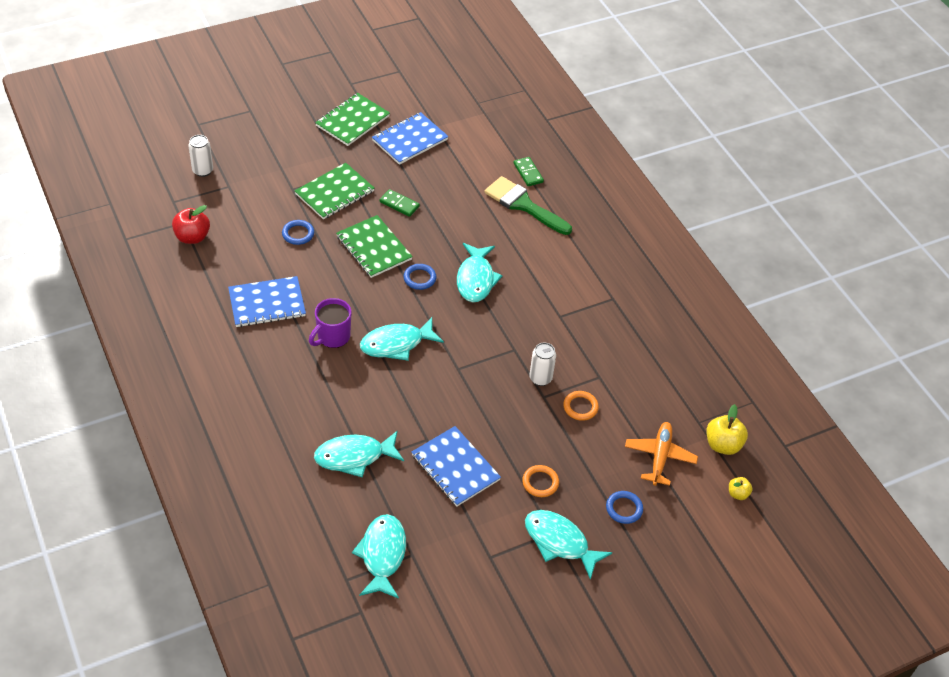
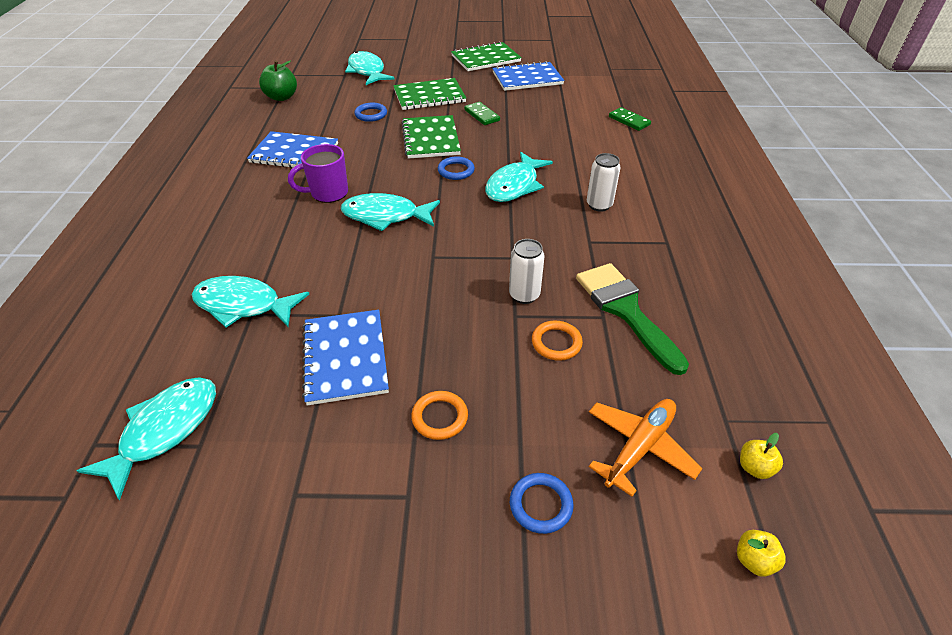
camera: 30 degrees right, 5 degrees down
(192, 237) = (281, 97): red apple -> green apple
(203, 171) = (334, 62): white can -> white can (599, 205)
(523, 205) = (608, 142): green brush -> green brush (625, 310)
(528, 173) = (629, 121): green domino -> green domino turned 45 degrees counterclockwise
(559, 542) = (409, 516): turquoise fish -> turquoise fish (367, 71)
(723, 445) = (754, 467): yellow apple -> yellow apple, size x0.57

